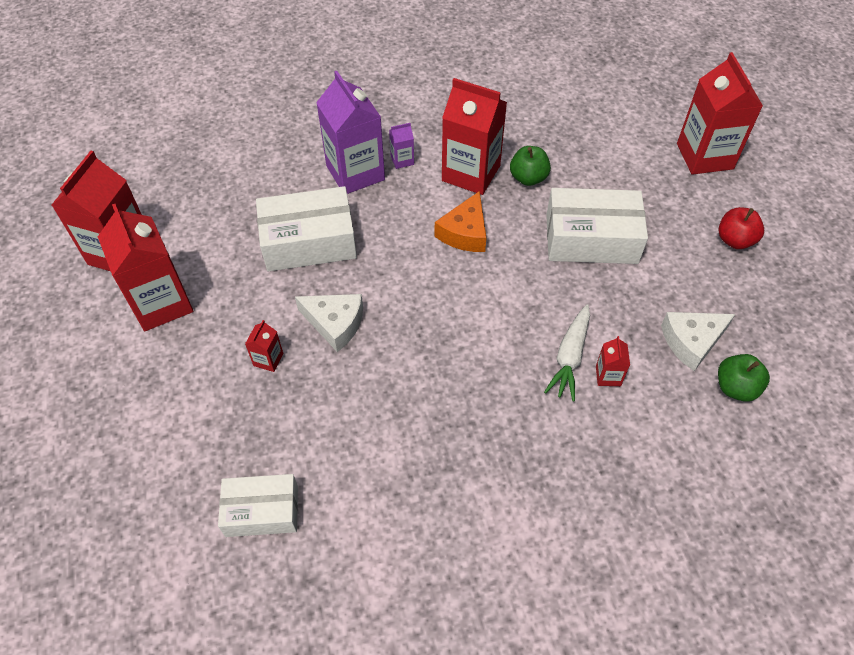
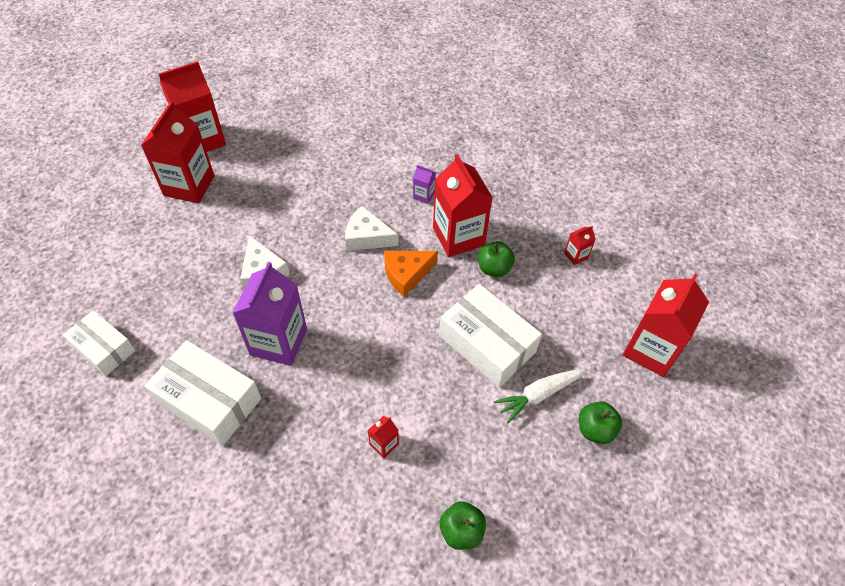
camera: 40 degrees right, 0 degrees up
(268, 359) = (204, 263): red carton -> red carton (576, 255)
(309, 241) = (307, 208): white box -> white box (209, 400)
(355, 173) = (384, 183): purple carton -> purple carton (278, 342)
(569, 357) = (374, 411): white carrot -> white carrot (538, 395)
(691, 342) = (469, 472): white cheese -> white cheese (367, 237)
(734, 240) = (595, 429): red apple -> green apple

